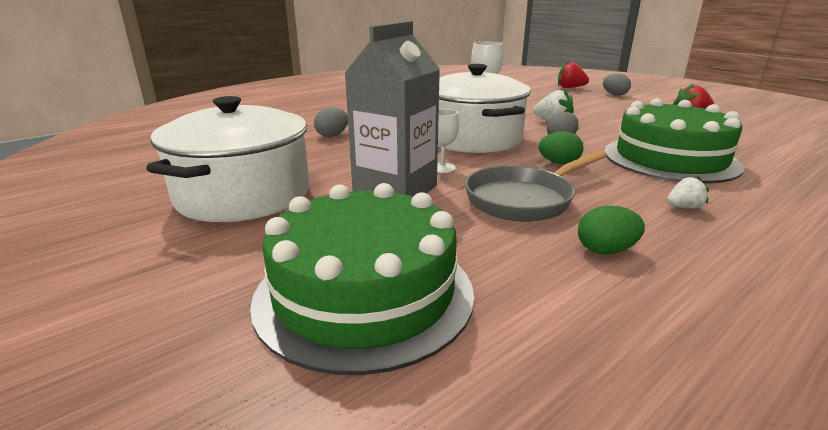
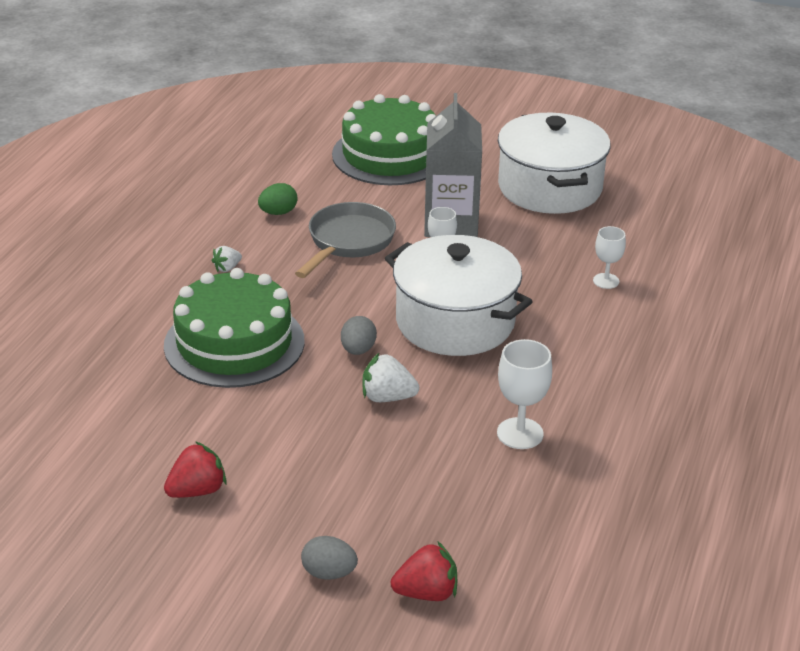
camera: 150 degrees right, 10 degrees up
(332, 135) = (606, 281): grey egg -> white goblet
(559, 163) = (342, 300): green egg -> none

